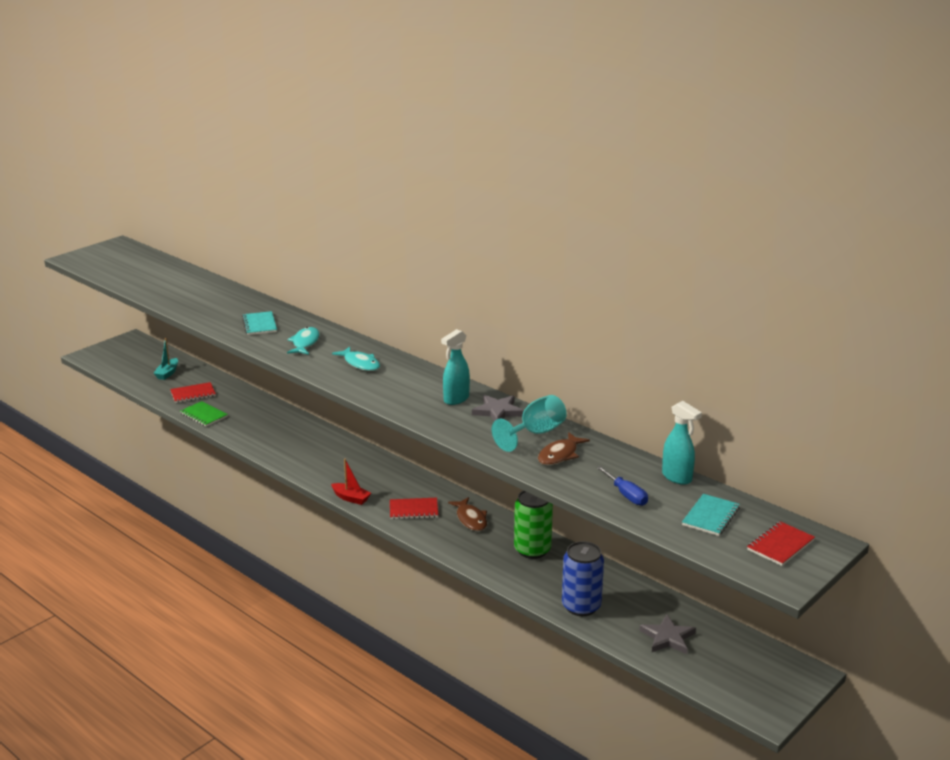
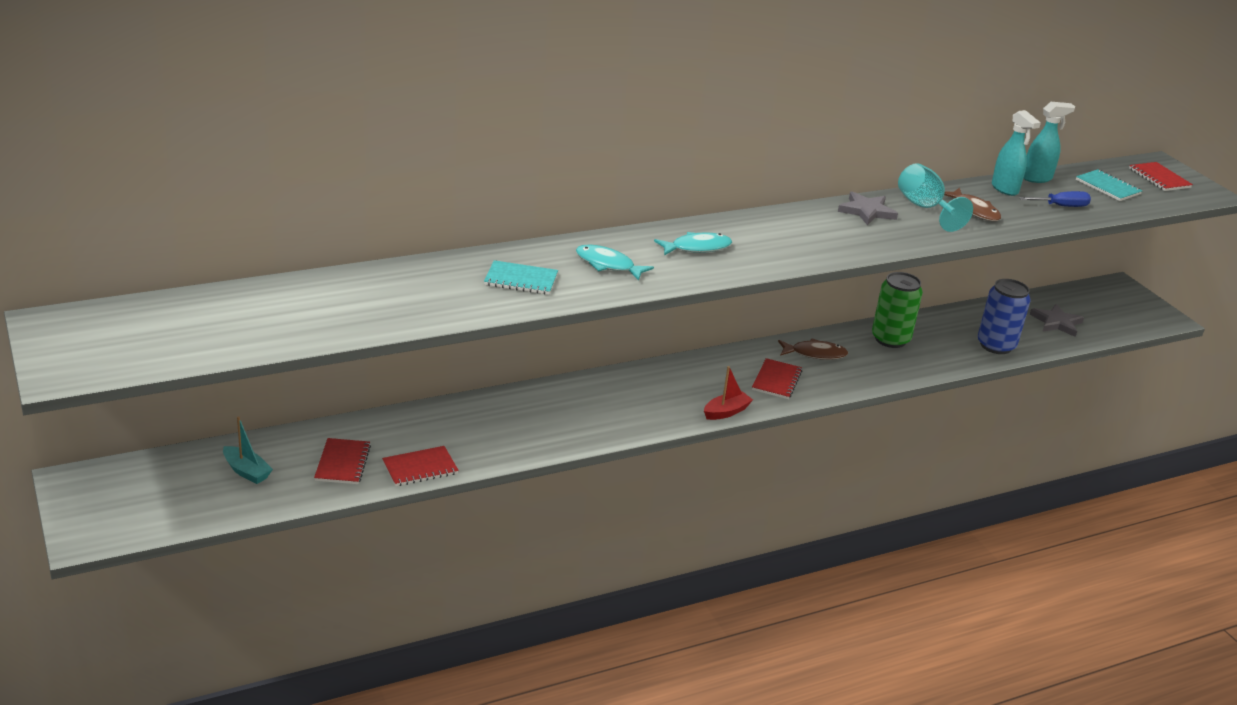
camera: 70 degrees left, 5 degrees up
(203, 415) = (420, 468): green notebook -> red notebook
(456, 399) = (826, 223): turquoise spray bottle -> turquoise spray bottle (1005, 189)

